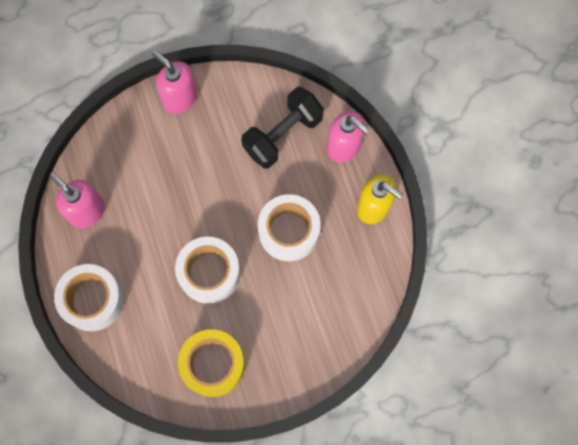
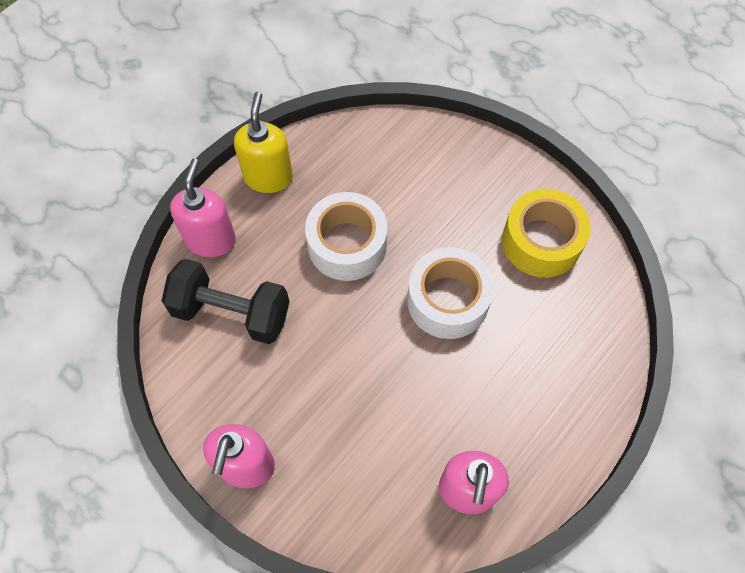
camera: 120 degrees left, 10 degrees down
(93, 300) = (566, 411): white tape -> none

